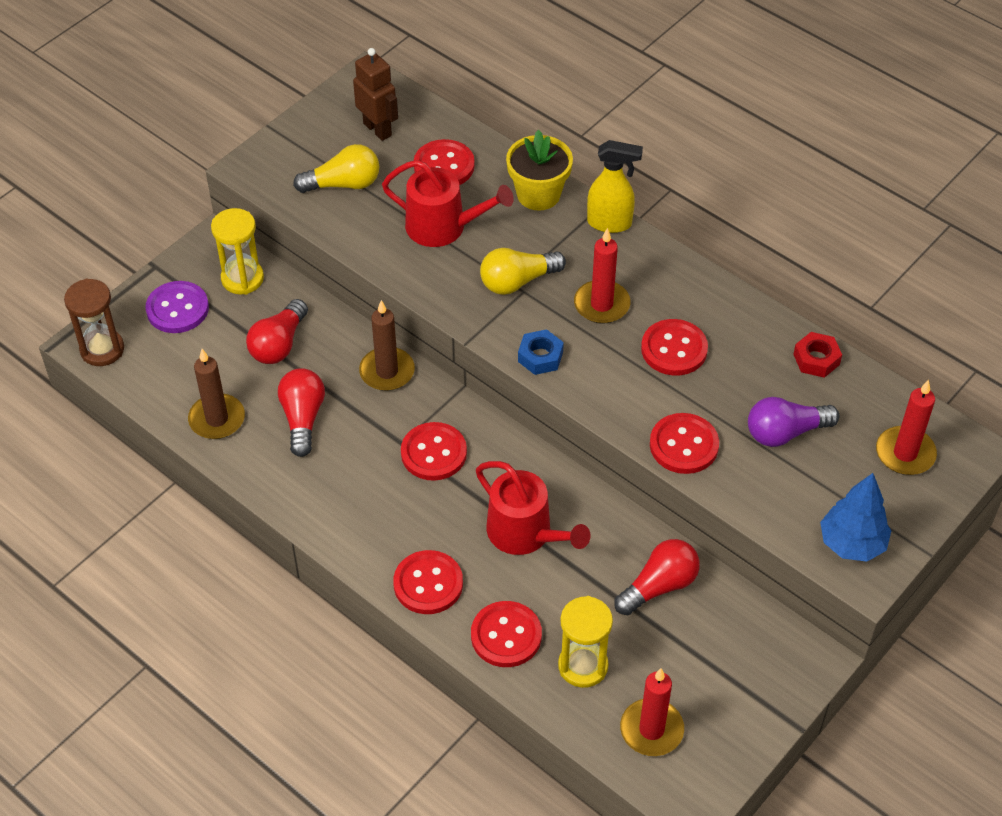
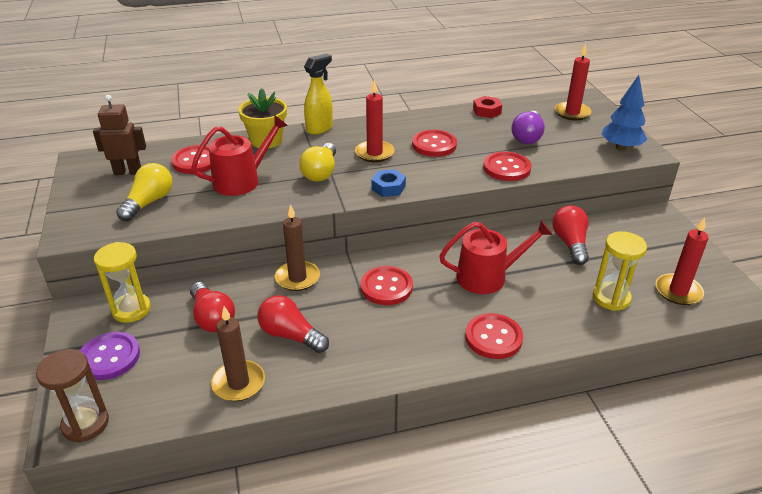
camera: 55 degrees left, 15 degrees down
(506, 635) = (564, 320): red button -> none

